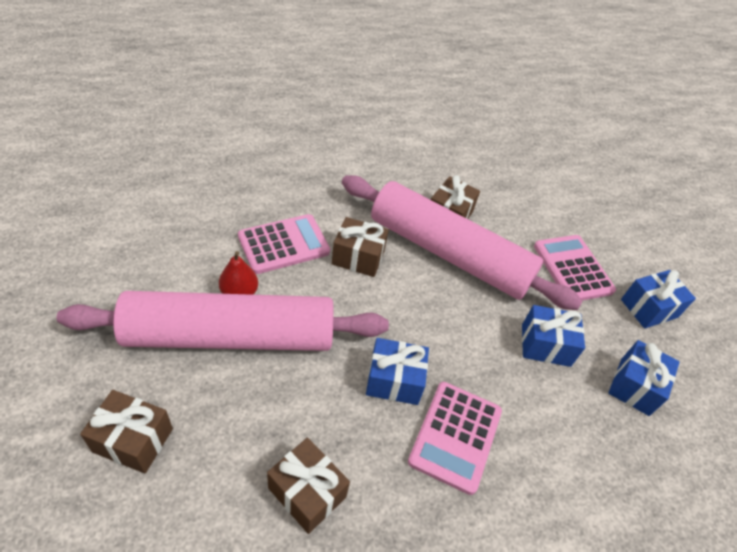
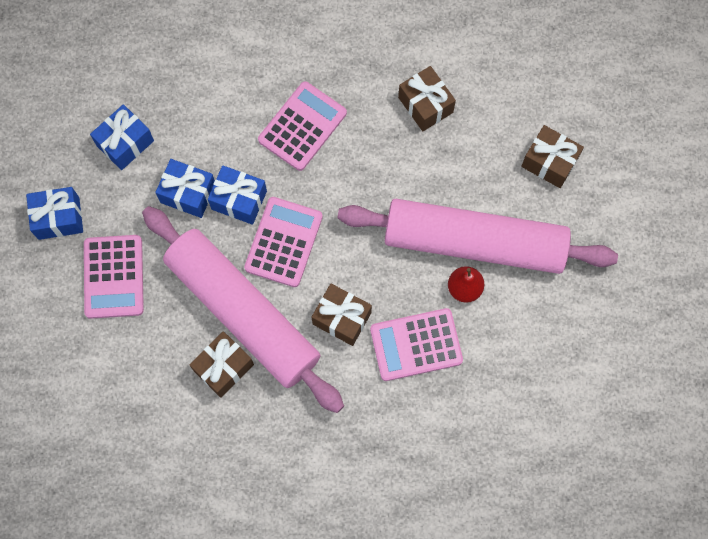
camera: 160 degrees left, 25 degrees up
(394, 380) = (339, 180): blue gift -> blue gift (239, 200)
(433, 313) = (284, 242): none -> pink calculator

